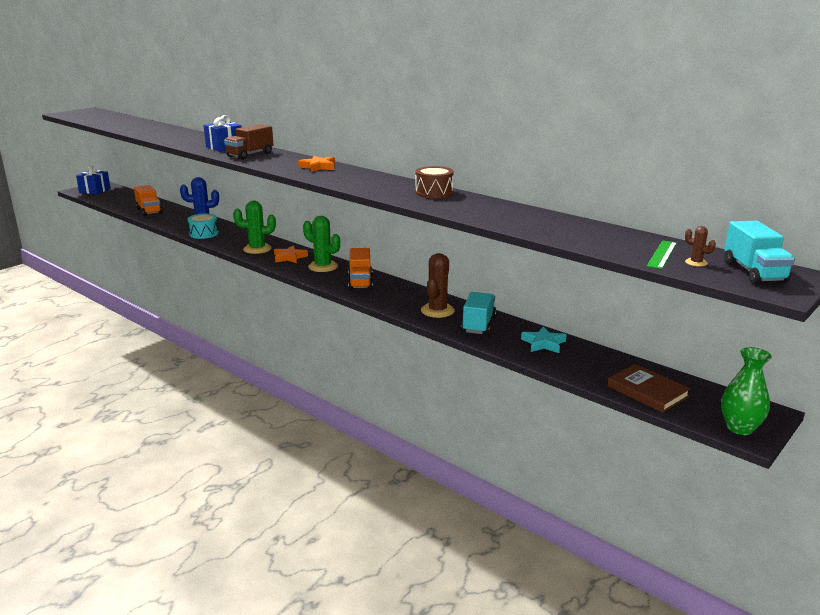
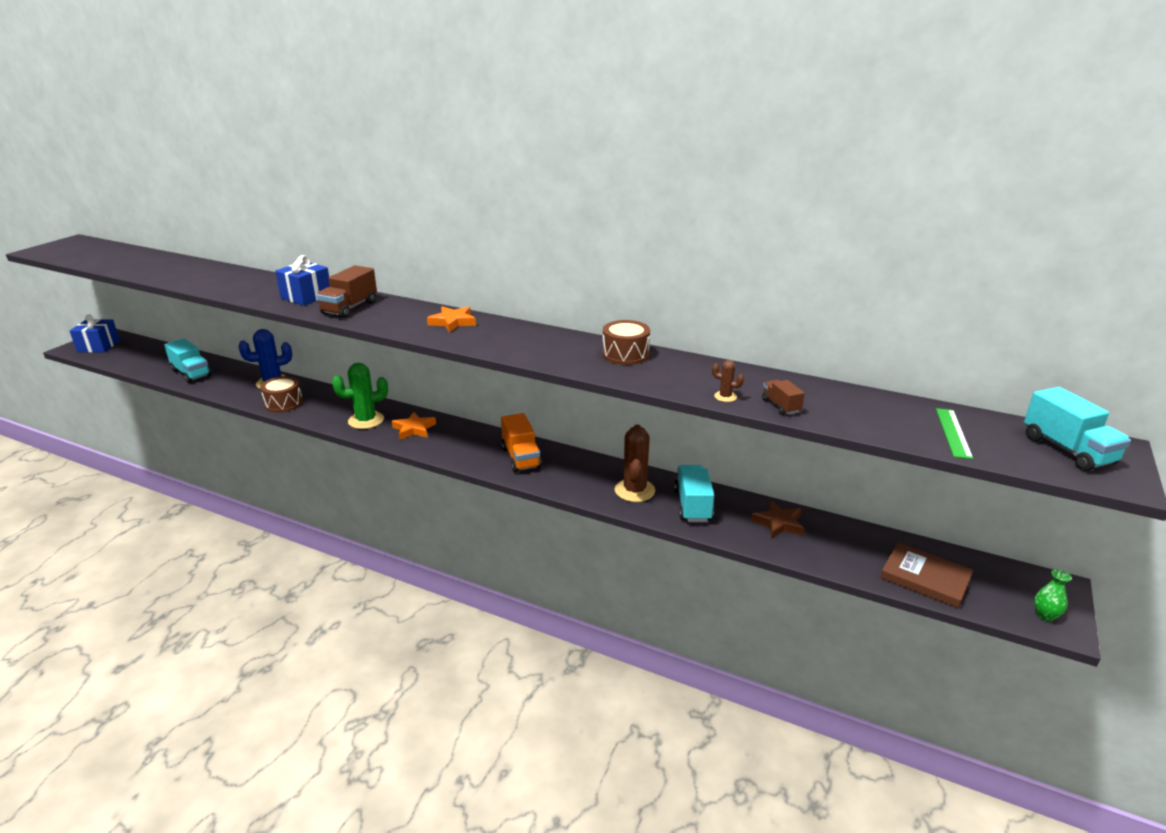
camera: 15 degrees left, 5 degrees up
(149, 211) = (191, 373): orange truck -> turquoise truck
(204, 233) = (284, 403): turquoise drum -> brown drum
(323, 267) = (463, 439): green cactus -> none
(531, 228) = (781, 406): none -> brown truck
(543, 343) = (778, 523): turquoise star -> brown star
(696, 263) = (998, 442): brown cactus -> brown cactus (725, 397)
(739, 428) = (1045, 616): green vase -> green vase, size x0.57

